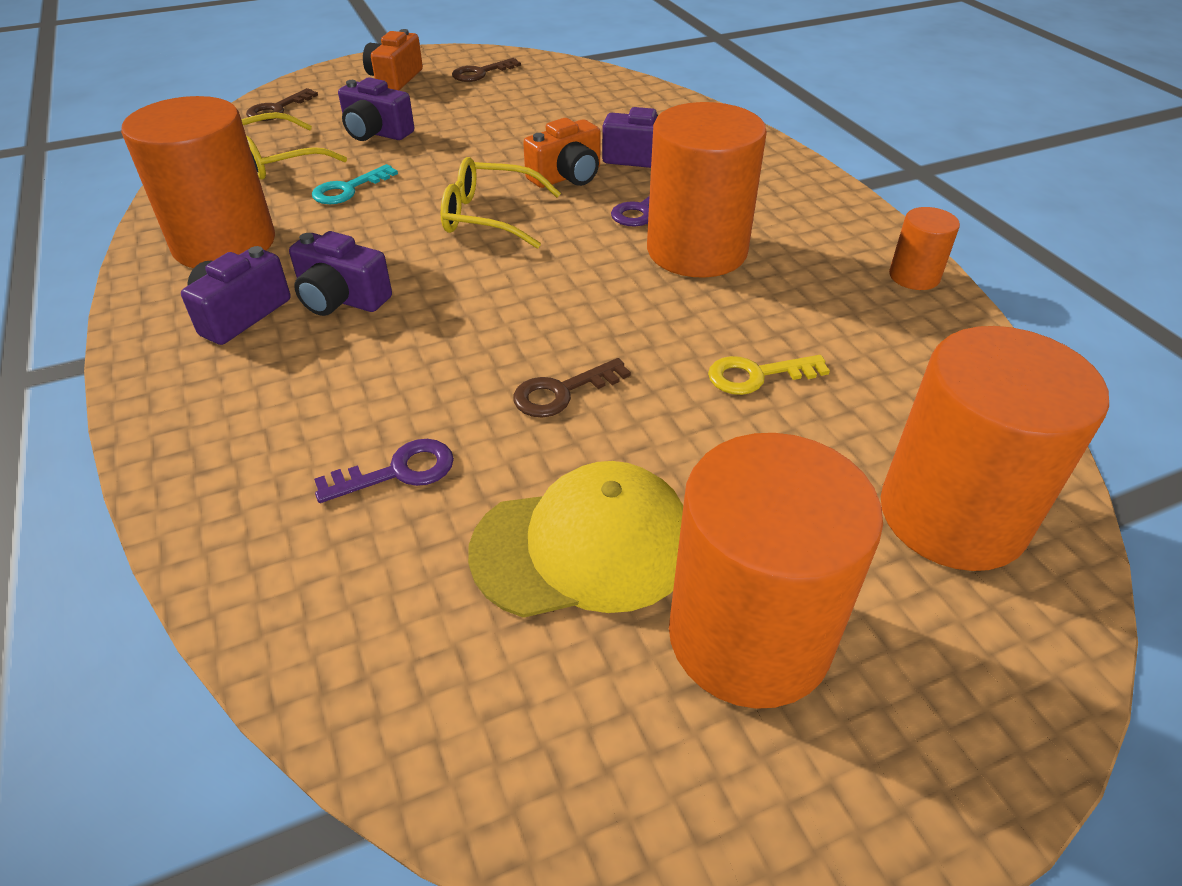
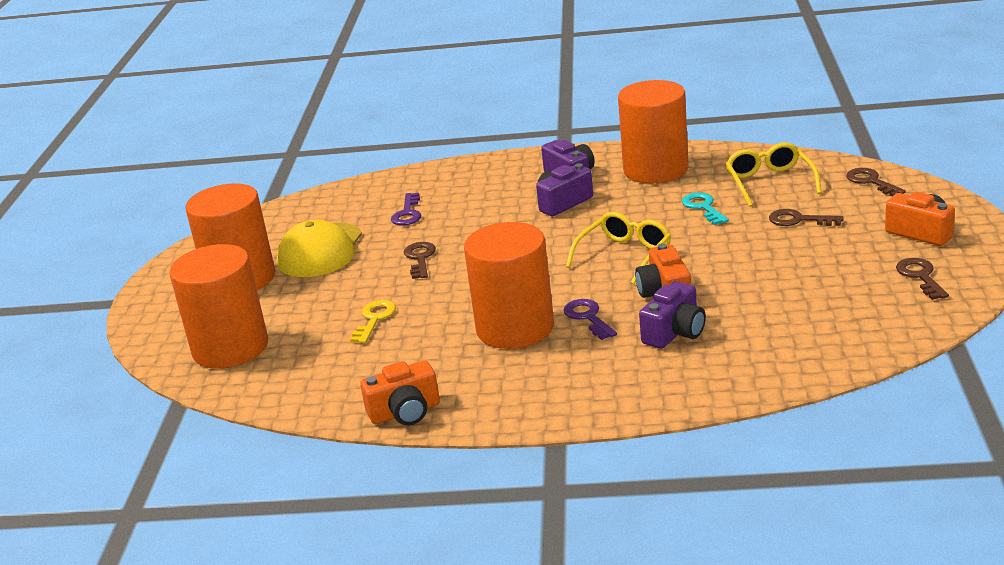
camera: 120 degrees right, 15 degrees down
(376, 133) = (799, 220): purple camera -> brown key
(914, 276) = (405, 412): orange cylinder -> orange camera

